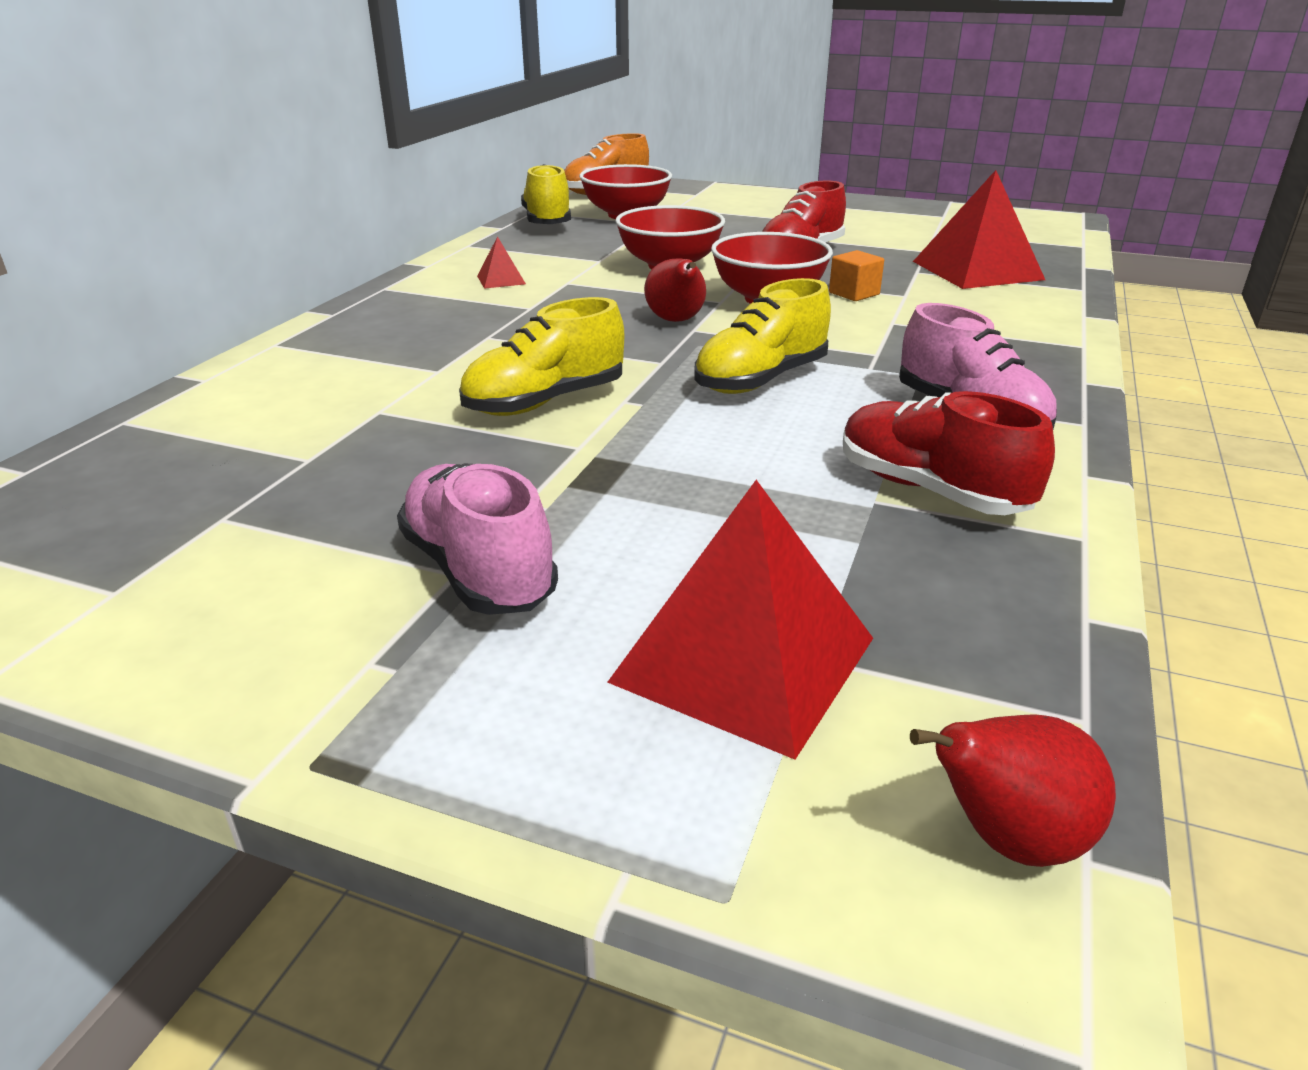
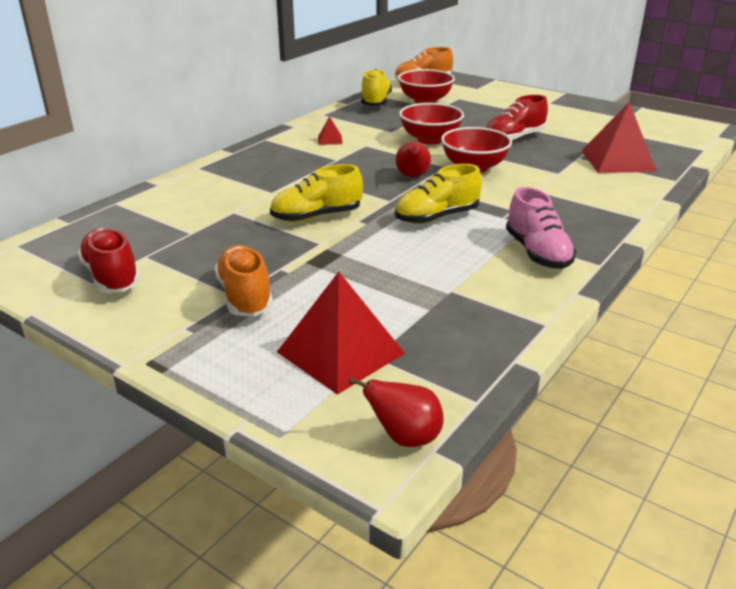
camera: 15 degrees right, 0 degrees up
(479, 571) = (245, 296): pink shoe -> orange shoe
(854, 293) = (527, 169): orange cube -> none
(930, 490) = (484, 289): red shoe -> red shoe (112, 277)

